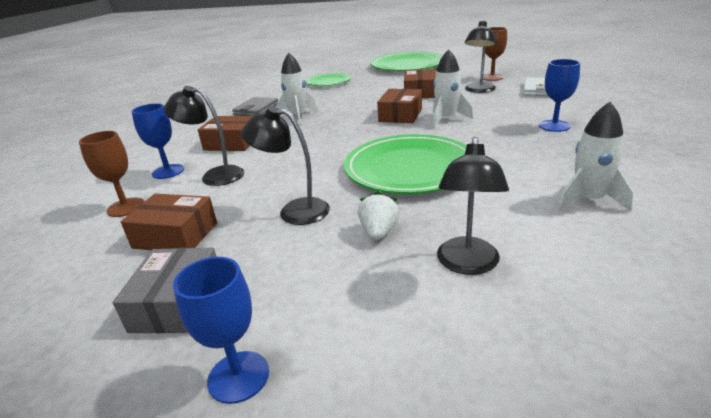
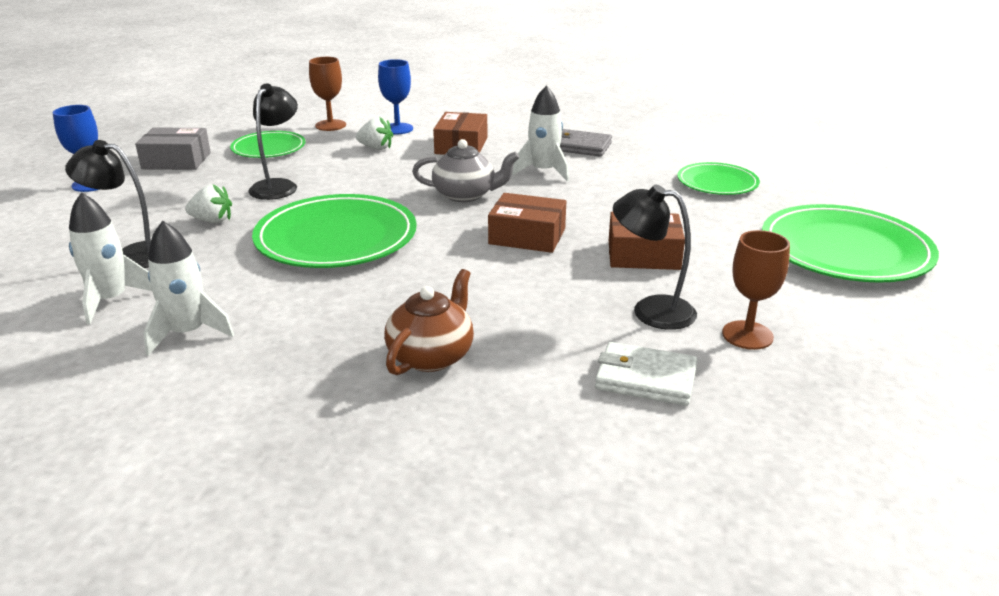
camera: 85 degrees right, 0 degrees up
(175, 235) = (268, 148): brown box -> green plate
(215, 175) = (376, 148): black lamp -> white strawberry
(333, 134) = (465, 195): none -> grey teapot
(446, 119) = (496, 269): white rocket -> white rocket (111, 300)
(554, 126) = (431, 356): blue goblet -> brown teapot

